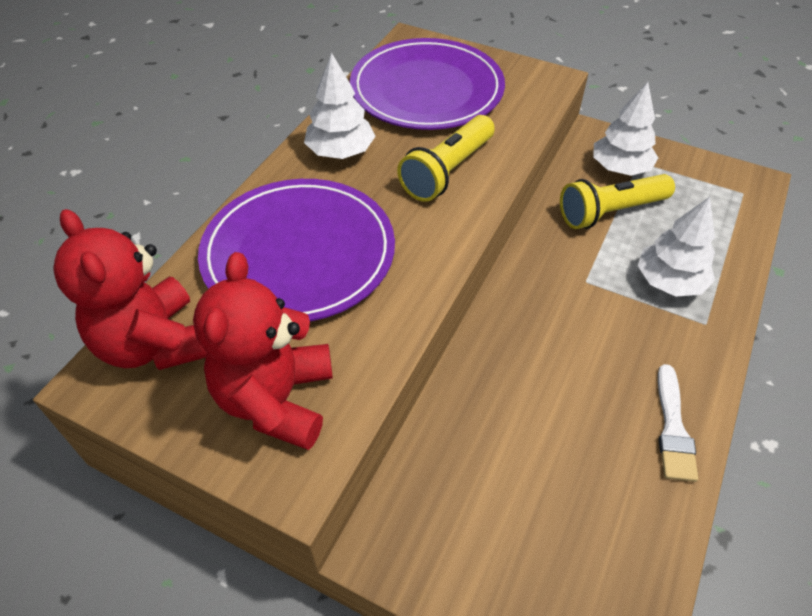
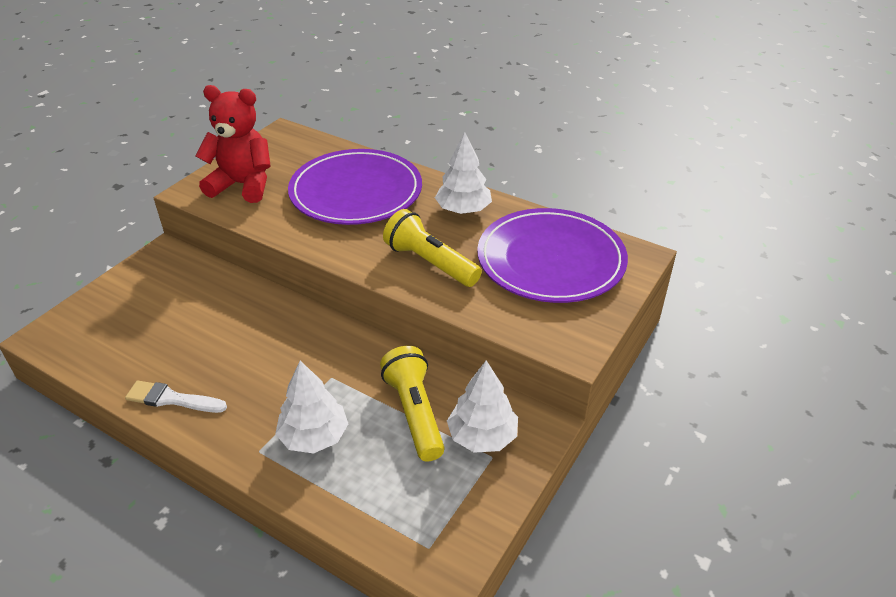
camera: 95 degrees right, 10 degrees down
(155, 344) = (300, 146): red teddy bear -> none

